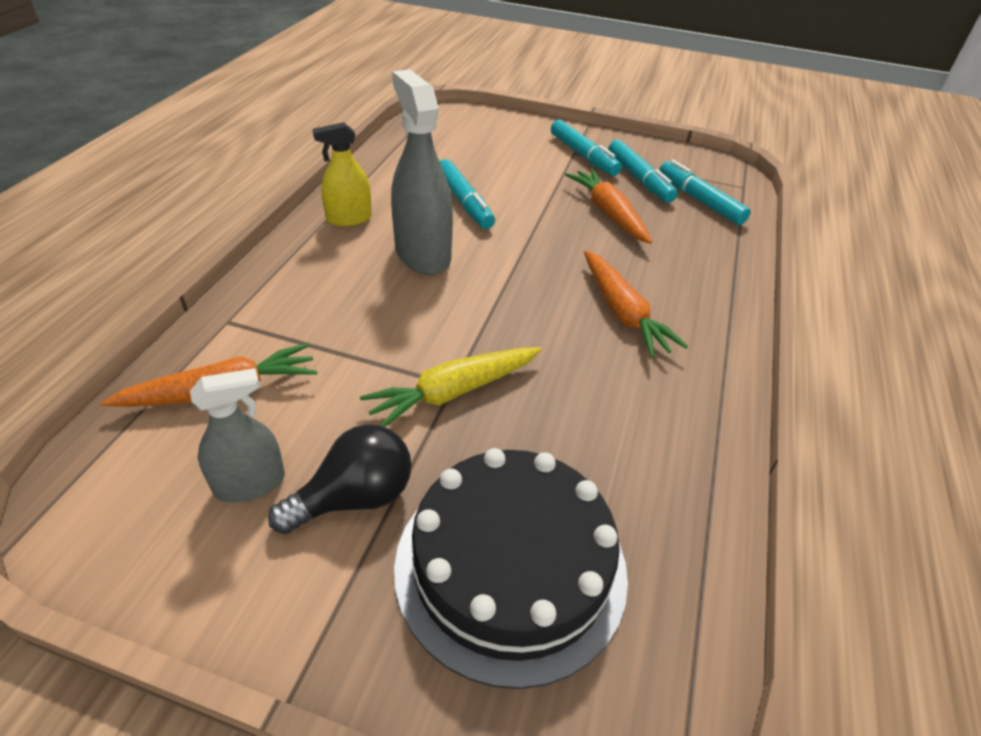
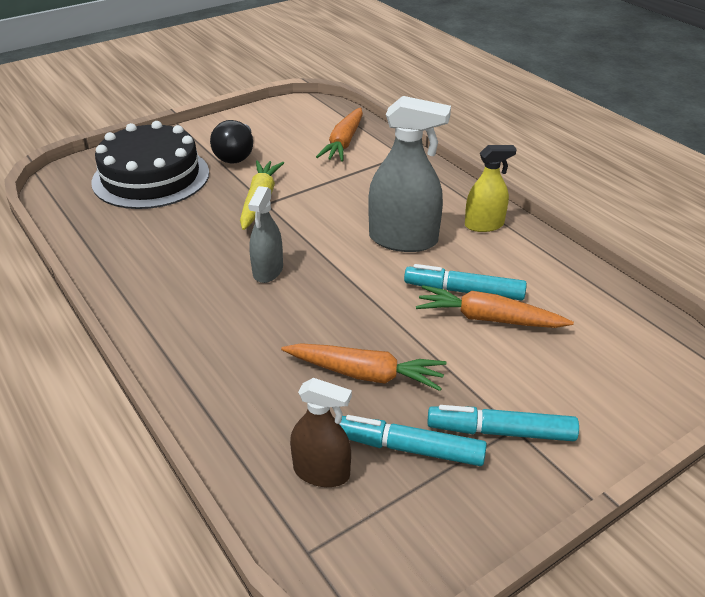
camera: 130 degrees right, 5 degrees down
(250, 483) = (277, 137): grey spray bottle -> grey spray bottle (268, 271)
(349, 218) = (484, 225): yellow spray bottle -> yellow spray bottle turned 60 degrees clockwise
(622, 312) = (237, 298): orange carrot -> orange carrot (488, 319)
(699, 200) = (321, 472): turquoise marker -> brown spray bottle

